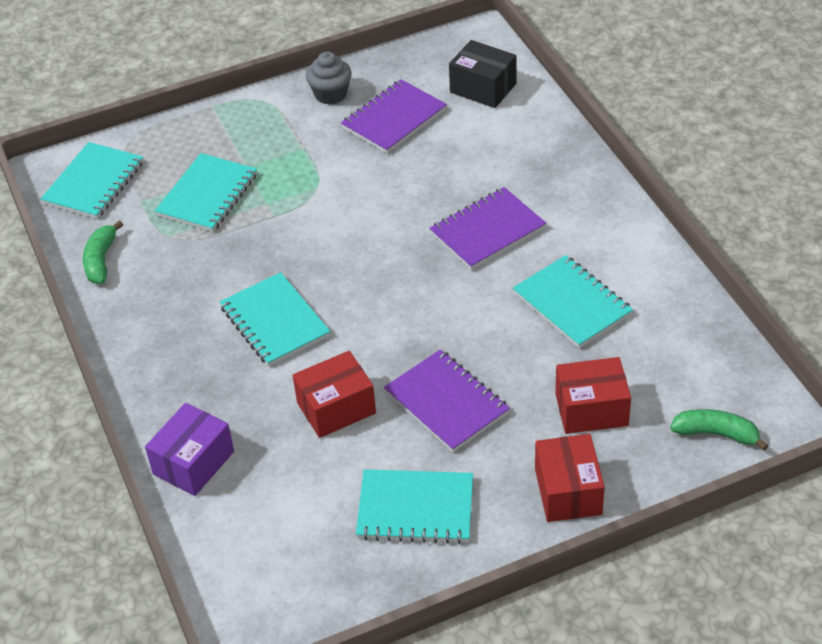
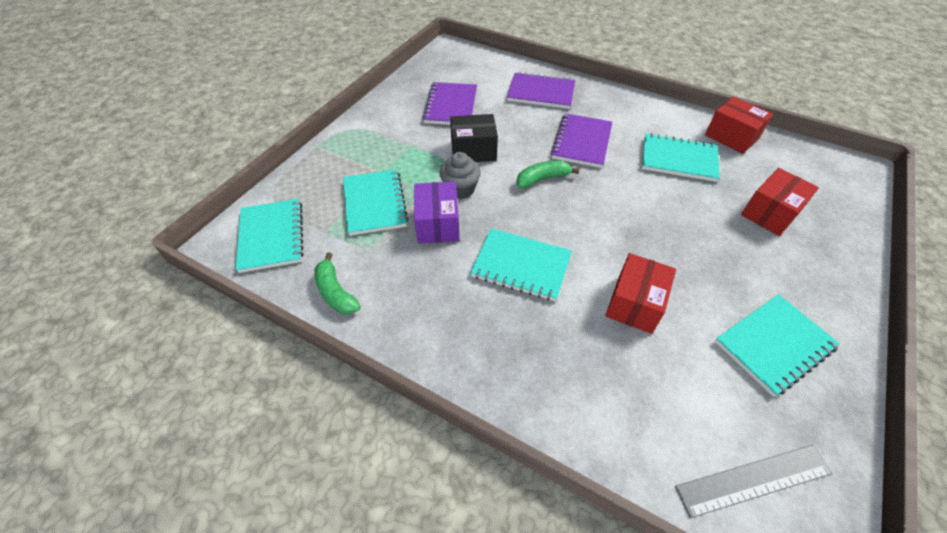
camera: 40 degrees left, 5 degrees up
(193, 463) = (589, 418): purple box -> purple box (437, 224)
(264, 573) = (753, 480): none -> grey ruler
(330, 94) = (394, 108): grey cupcake -> grey cupcake (460, 189)
(446, 403) = (694, 257): purple notebook -> purple notebook (541, 93)
(483, 88) = (483, 71): black box -> black box (473, 151)
(568, 491) = (830, 271): red box -> red box (731, 137)
(716, 434) = (842, 191): green banana -> green banana (542, 179)

